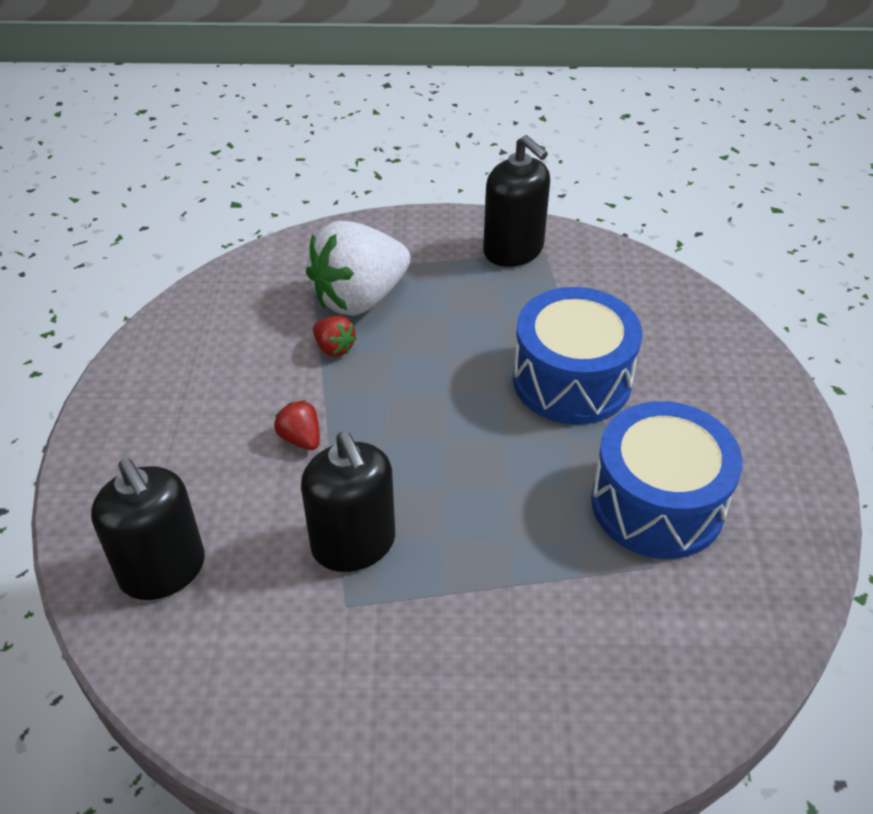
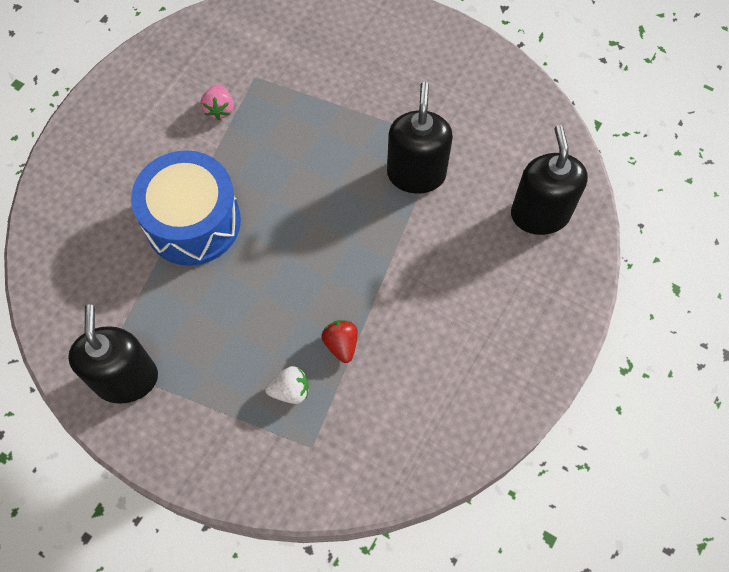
camera: 150 degrees left, 20 degrees up
(301, 439) = (409, 270): red strawberry -> none
(360, 298) = (290, 390): white strawberry -> white strawberry, size x0.43
(657, 503) = (219, 109): blue drum -> pink strawberry

